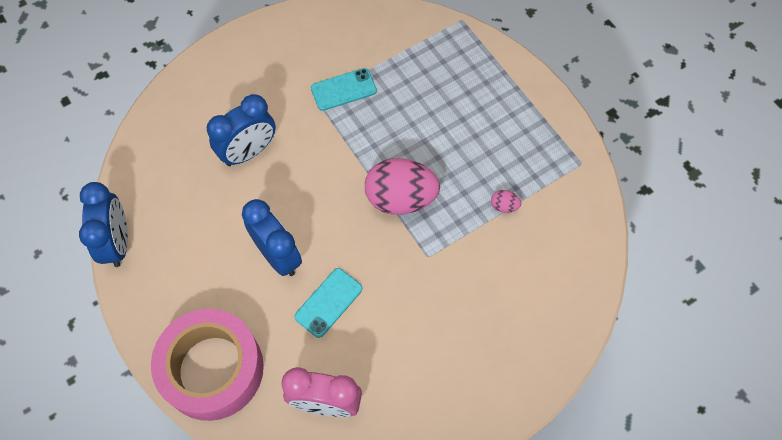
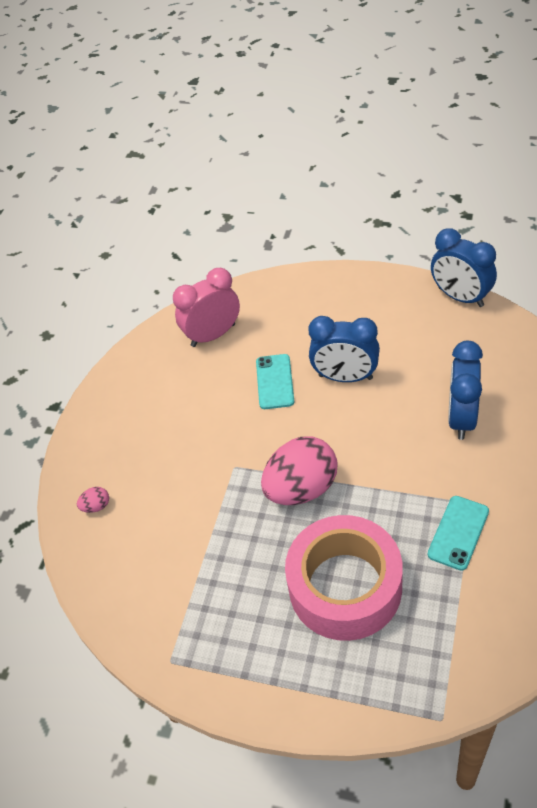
camera: 145 degrees right, 15 degrees down
(212, 369) = (305, 295): pink tape -> pink tape (345, 586)
(504, 206) = (209, 557): pink egg -> pink egg (96, 506)

